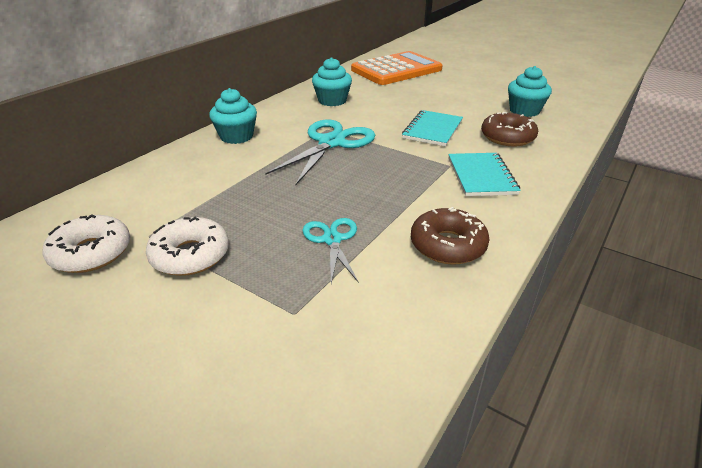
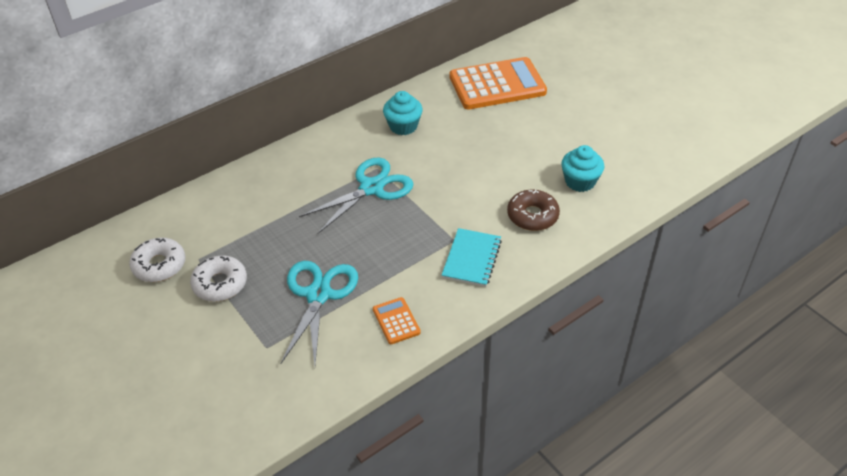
camera: 20 degrees right, 10 degrees up
(236, 136) = (296, 161): turquoise cupcake -> none
(332, 240) = (318, 295): turquoise scissors -> turquoise scissors, size x1.74
(432, 130) = (470, 190): turquoise notebook -> none
(447, 245) = (396, 321): brown donut -> orange calculator

